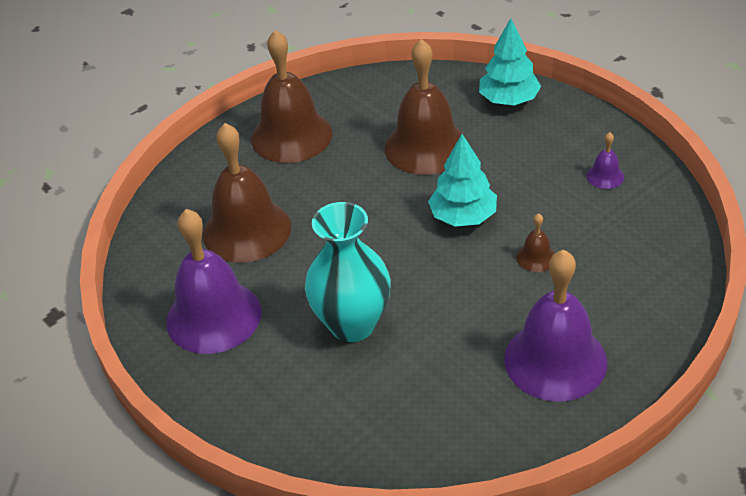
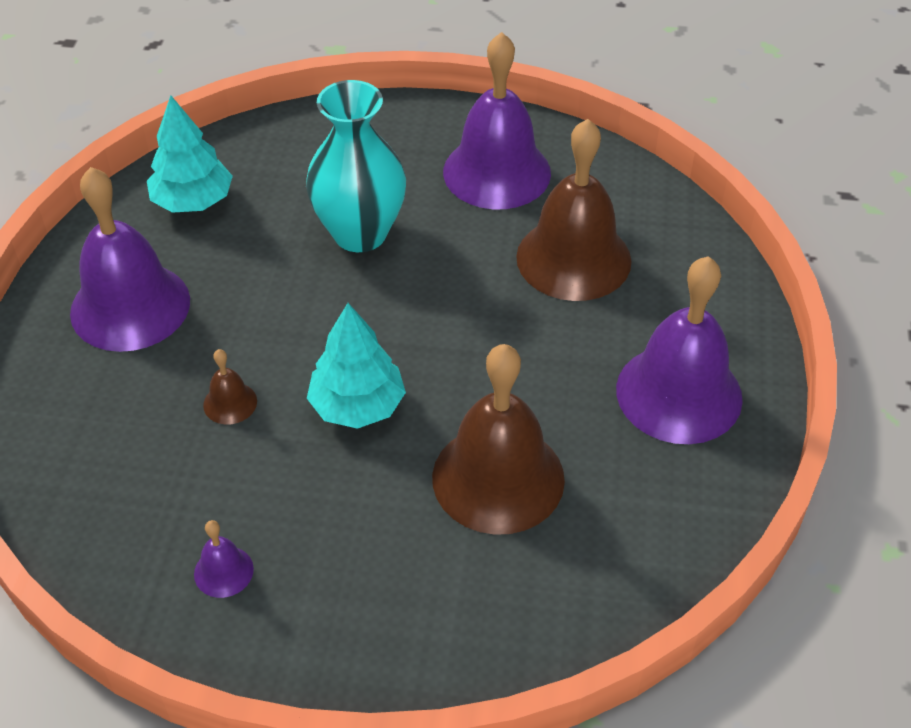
camera: 135 degrees right, 5 degrees up
(291, 136) = (679, 393): brown bell -> purple bell
(509, 100) = (463, 634): turquoise tree -> turquoise tree (193, 201)

